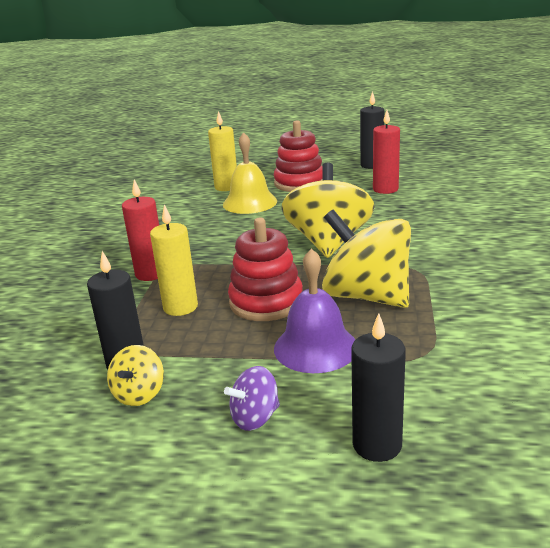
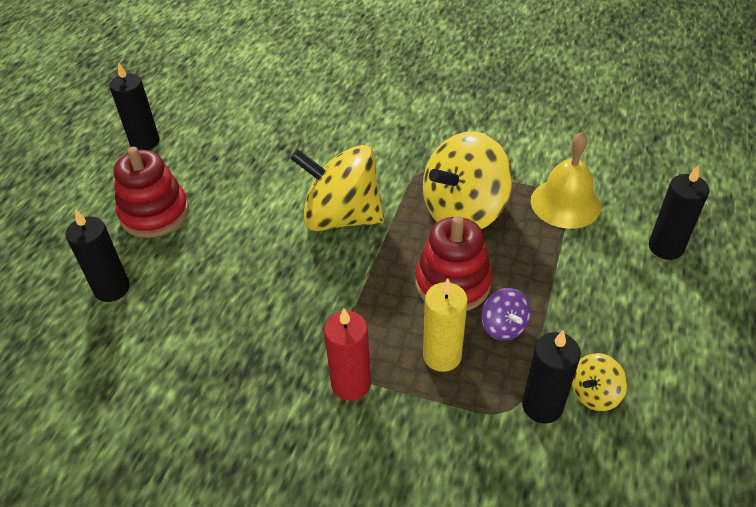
camera: 80 degrees left, 20 degrees up
(139, 394) = (594, 393): yellow spinning top -> yellow spinning top turned 120 degrees clockwise
(226, 187) = (112, 288): yellow candle -> black candle
(250, 202) = (187, 269): yellow bell -> yellow bell (565, 203)
(255, 417) = (633, 311): purple spinning top -> purple spinning top (503, 326)
(315, 347) = (540, 259): purple bell -> none
(385, 189) = (228, 147): red candle -> none

